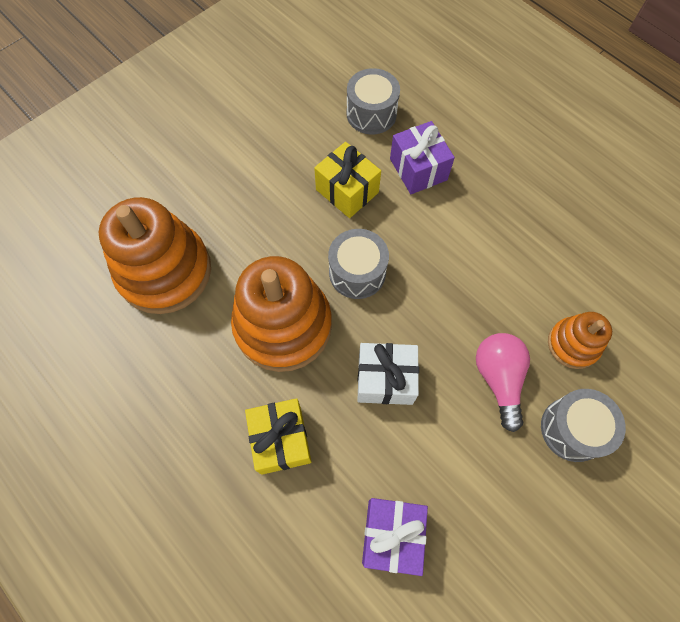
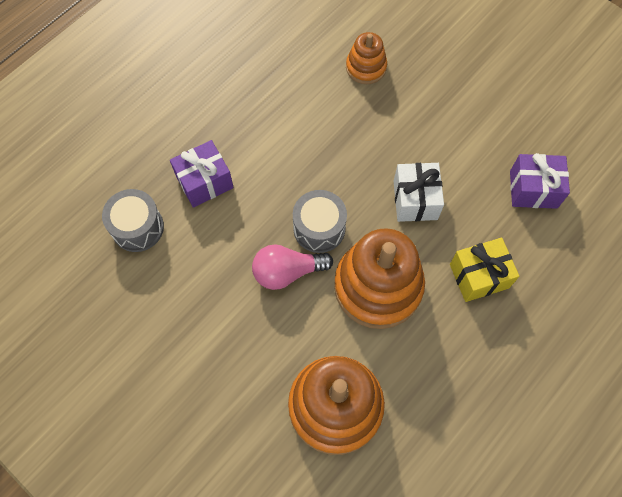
camera: 95 degrees left, 0 degrees up
(347, 191) = (232, 243): yellow gift -> none
(498, 379) = (402, 118): pink light bulb -> pink light bulb (287, 272)
(572, 429) = (433, 71): grey drum -> none

